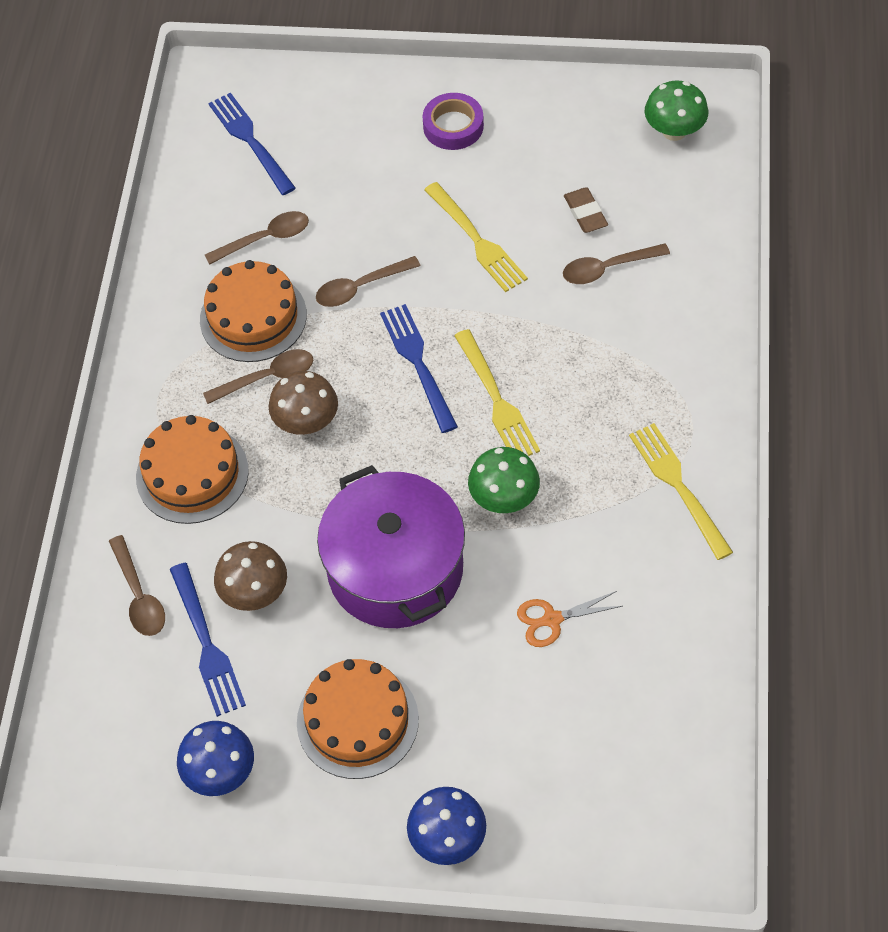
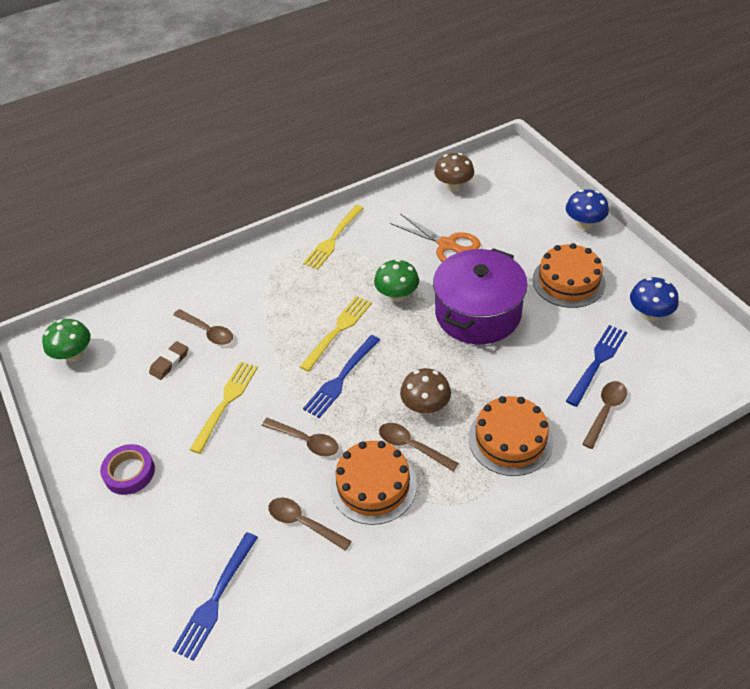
camera: 125 degrees left, 10 degrees down
(254, 592) = (549, 361): brown mushroom -> brown mushroom (453, 186)
(552, 619) = (447, 245): orange scissors -> orange scissors, size x1.60

